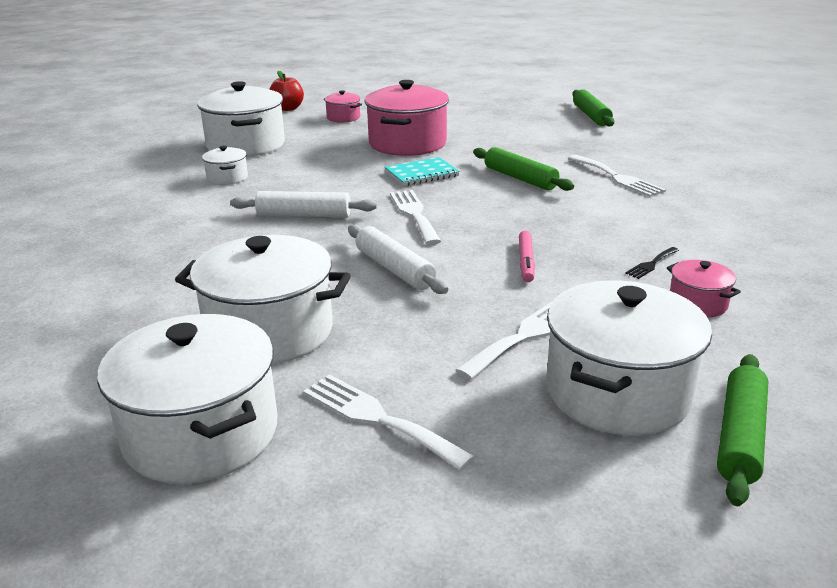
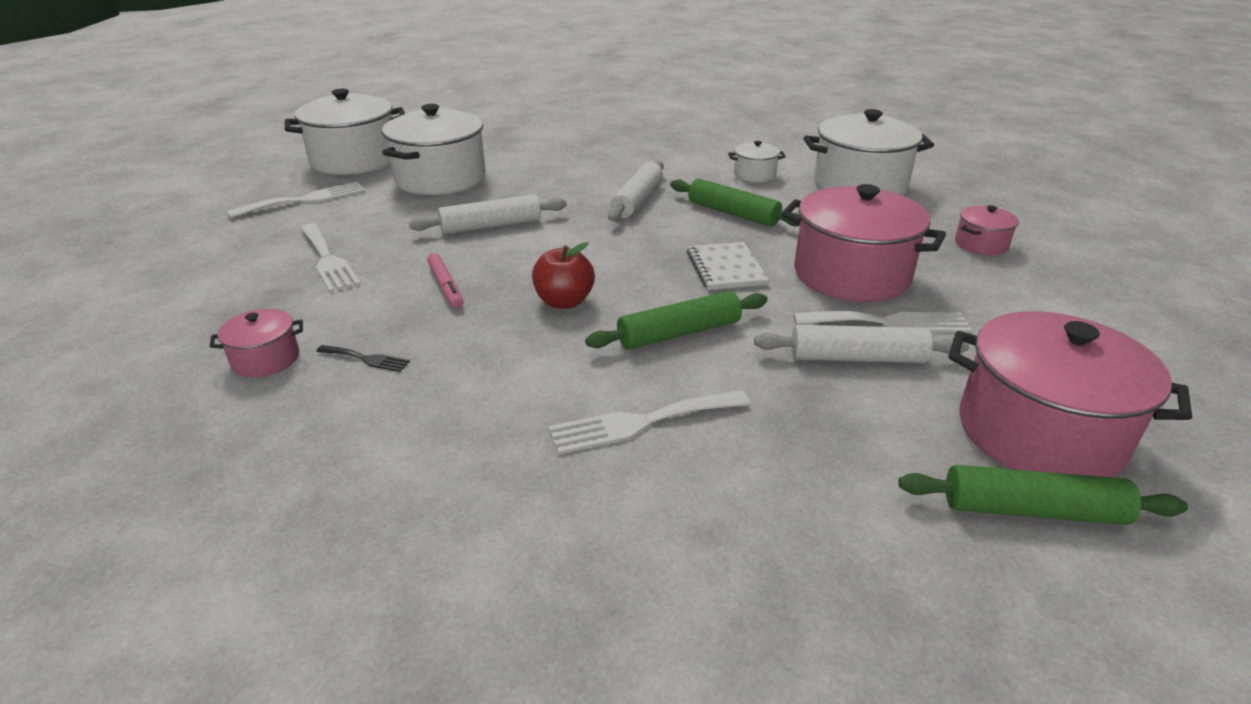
camera: 105 degrees right, 5 degrees up
(288, 108) = (1023, 213): red apple -> red apple (564, 302)
(414, 214) = (604, 249): white fork -> white fork (889, 323)
(421, 174) = (725, 268): turquoise notebook -> white notebook
(506, 140) = (857, 358): none -> white rolling pin
(526, 262) = (446, 286): pink marker -> pink marker turned 135 degrees counterclockwise
(537, 113) = (1039, 433): none -> pink pot
(617, 392) = (216, 278): white pot -> none
(651, 264) = (366, 359): black fork -> black fork turned 135 degrees clockwise
(740, 436) = (107, 310): green rolling pin -> green rolling pin (733, 213)

